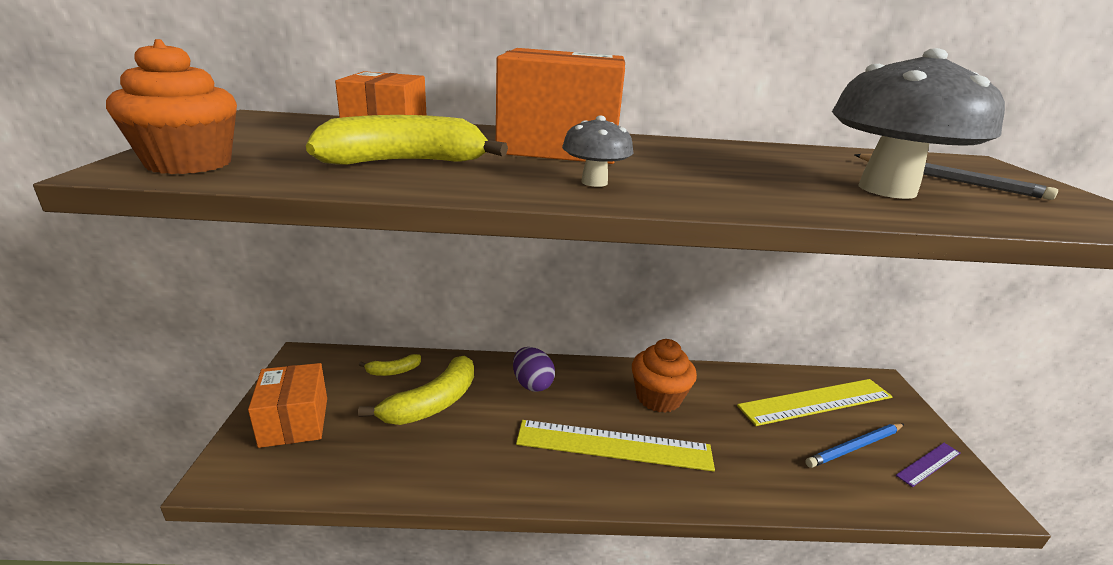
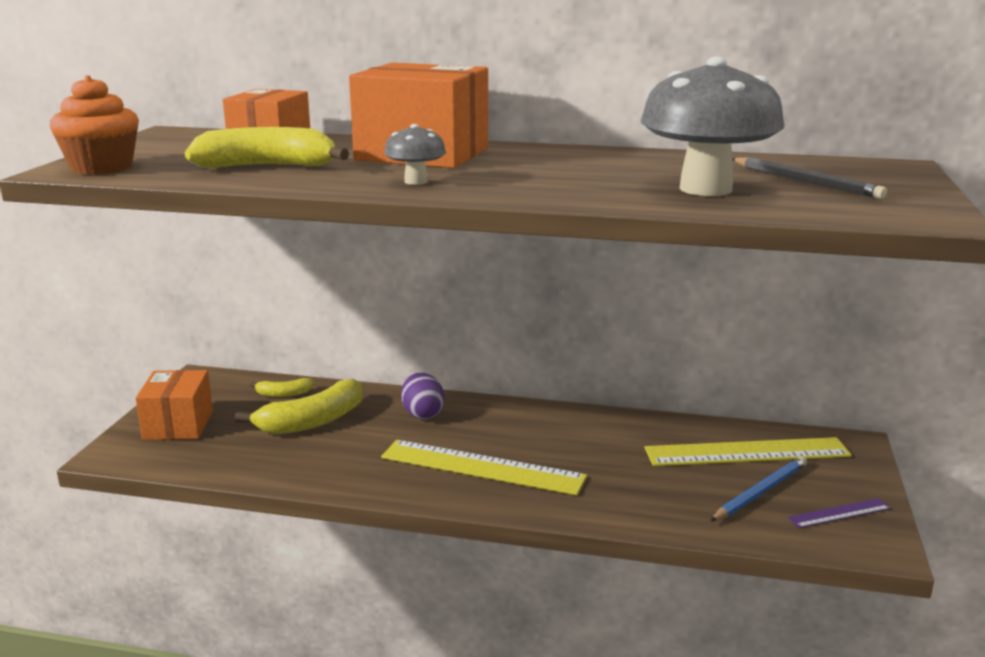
camera: 15 degrees right, 5 degrees down
(658, 397) = (557, 435): orange cupcake -> none
(855, 447) = (760, 492): blue pencil -> blue pencil turned 150 degrees clockwise

